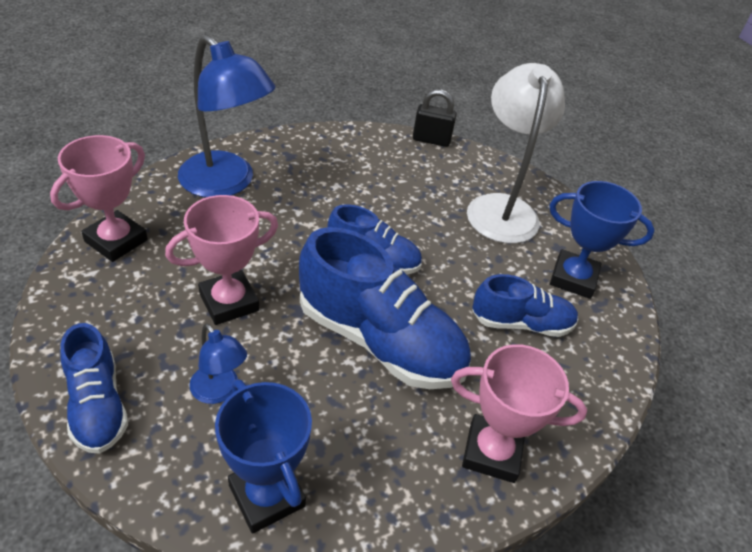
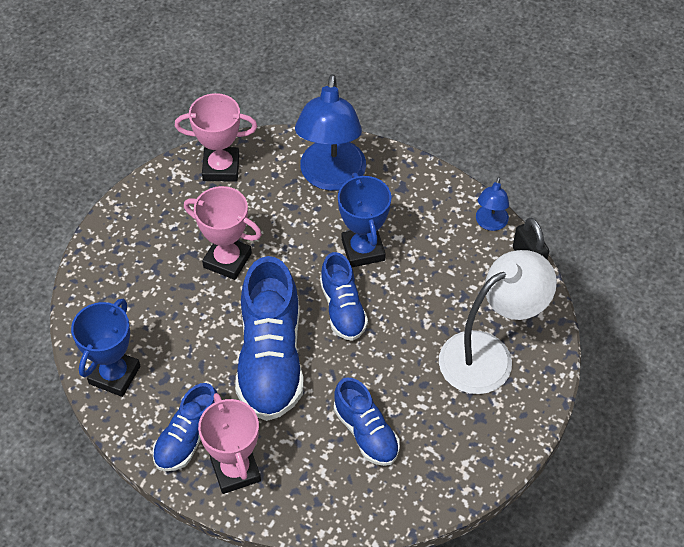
camera: 60 degrees right, 10 degrees up
(97, 405) = (104, 260): blue shoe -> blue shoe (188, 438)
(219, 391) = (159, 305): blue lamp -> blue lamp (490, 223)
(573, 278) = (451, 444): blue trophy -> blue trophy (363, 250)

